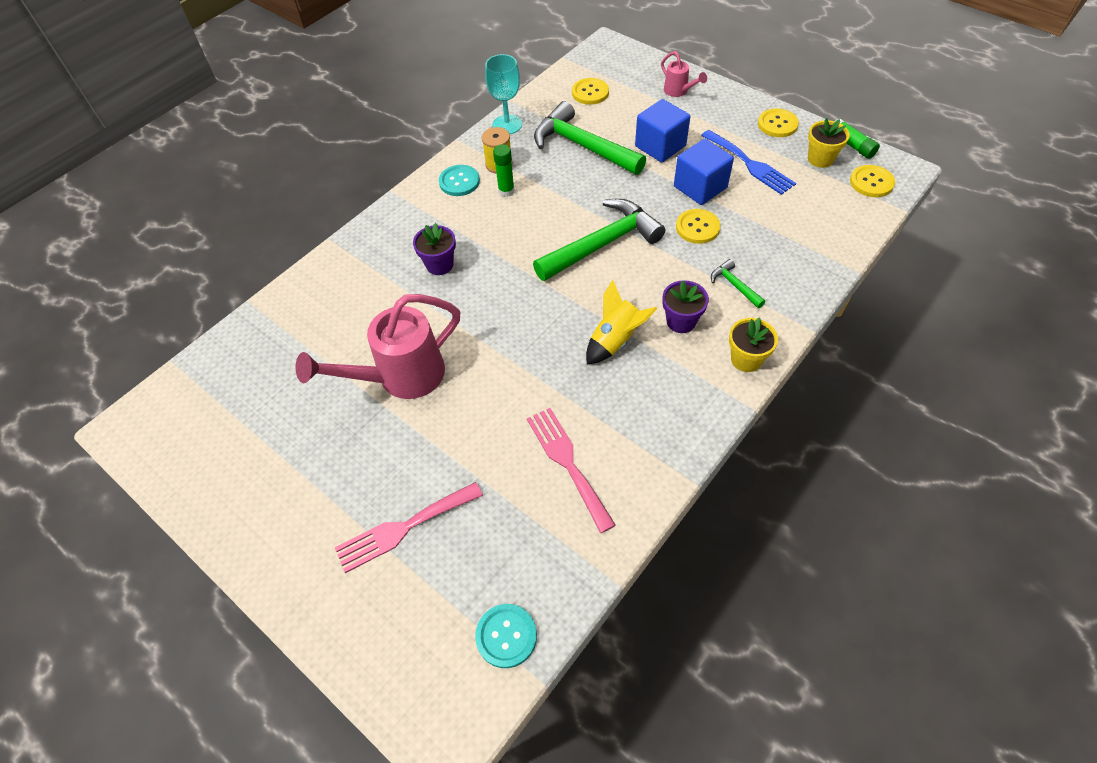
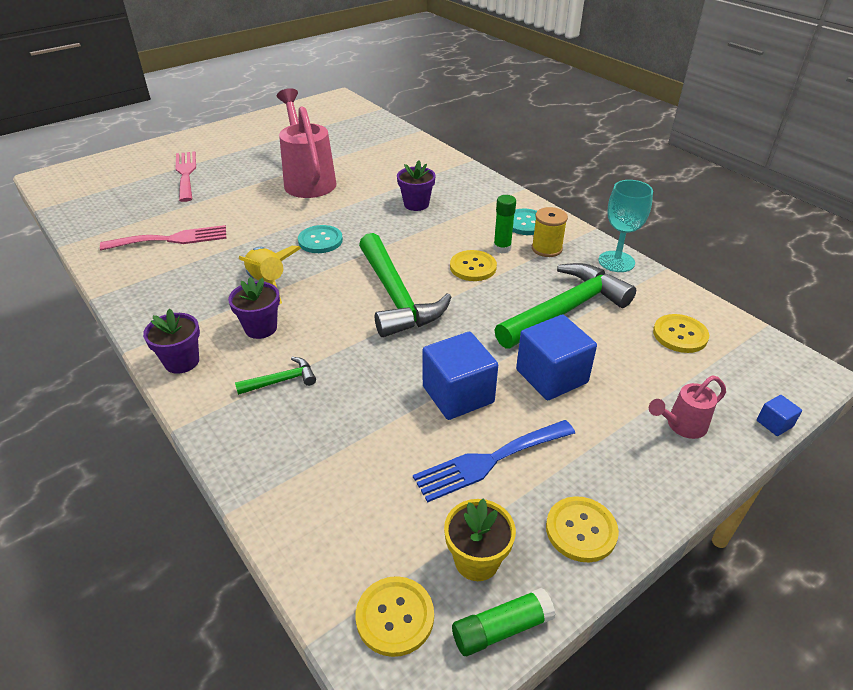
camera: 100 degrees right, 15 degrees down
(506, 636) = (78, 200): turquoise button -> turquoise button (320, 241)
(659, 59) = (774, 423): none -> blue cube
(697, 227) = (387, 374): yellow button -> yellow button (473, 267)
(746, 359) = (182, 361): yellow flower pot -> purple flower pot

